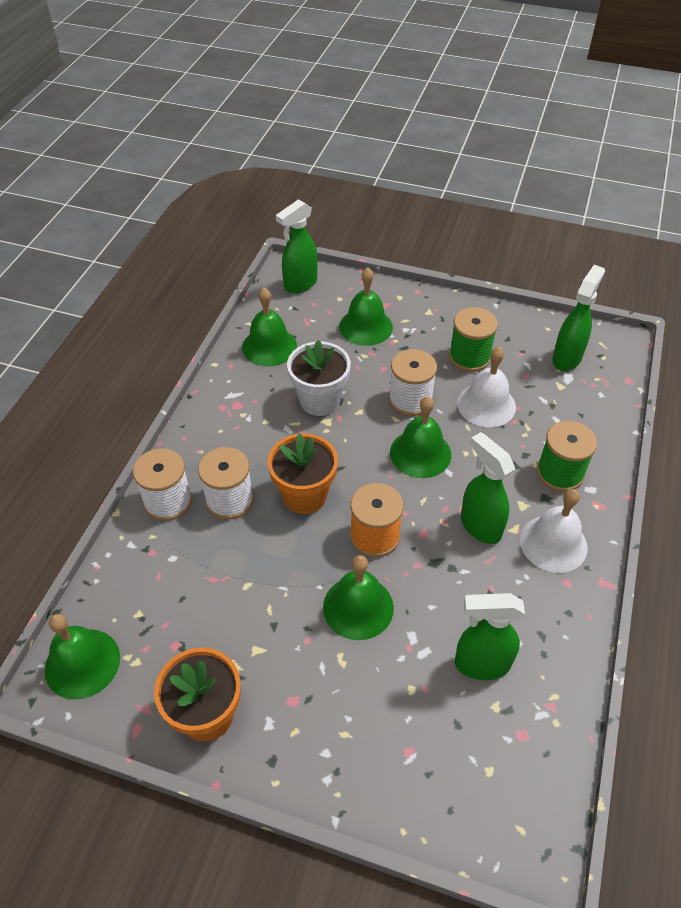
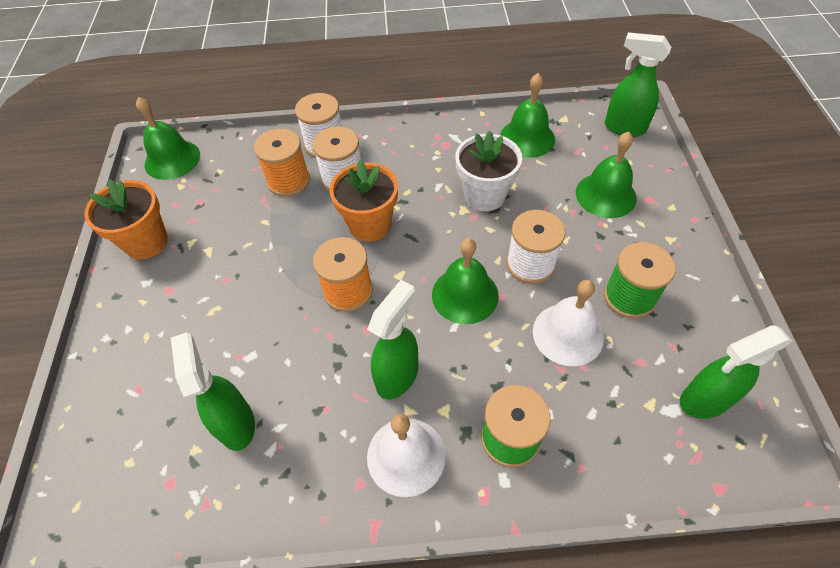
camera: 70 degrees right, 5 degrees up
(201, 548) = (288, 181): none -> orange spool
(358, 607) = (268, 304): green bell -> none
(567, 358) = (704, 400): green spray bottle -> green spray bottle turned 150 degrees clockwise

